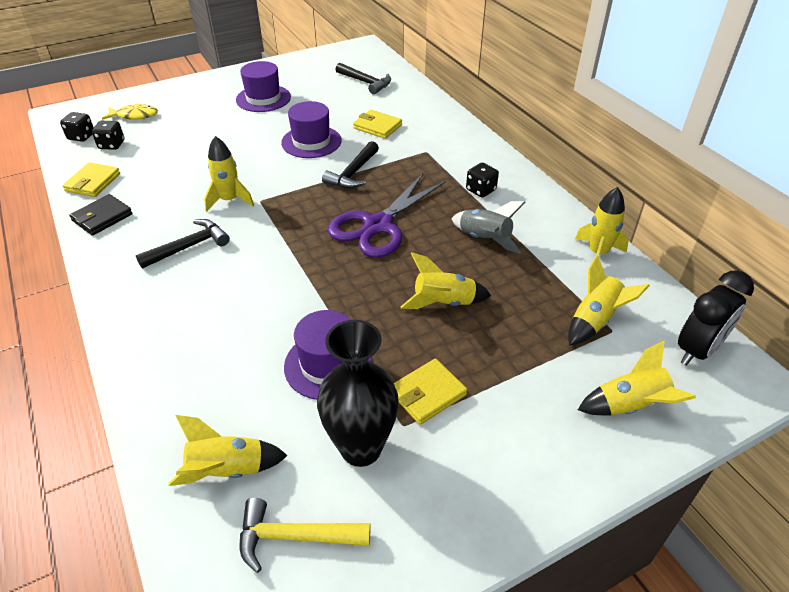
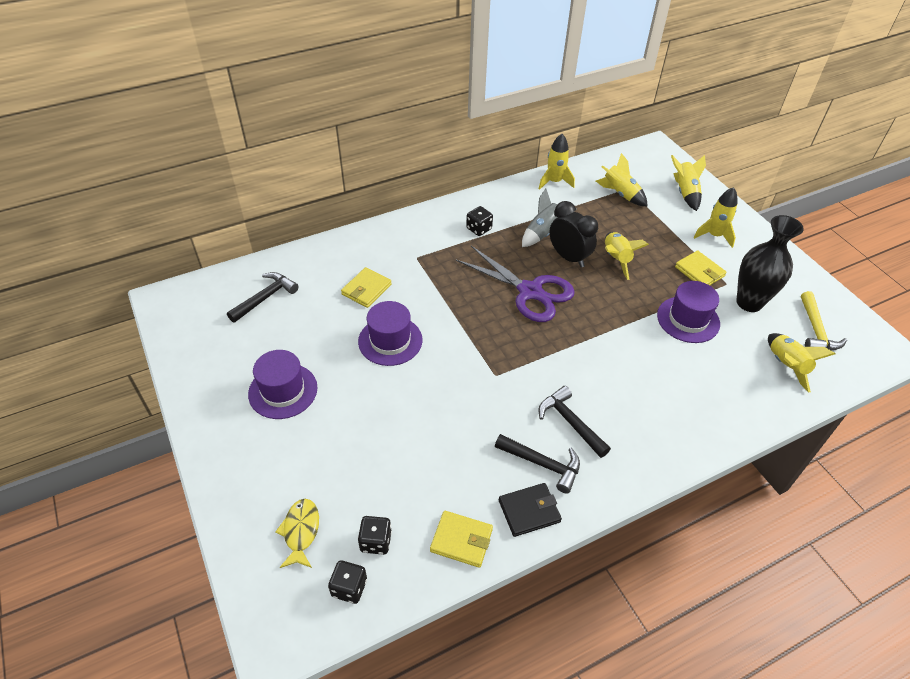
camera: 90 degrees left, 5 degrees up
(102, 217) = (529, 511): black wallet -> black wallet turned 60 degrees counterclockwise
(229, 200) = (496, 400): yellow rocket -> yellow rocket (714, 235)
(353, 173) = (451, 307): black hammer -> black hammer (543, 464)
(697, 350) = (637, 160): black clock -> black clock (568, 257)

